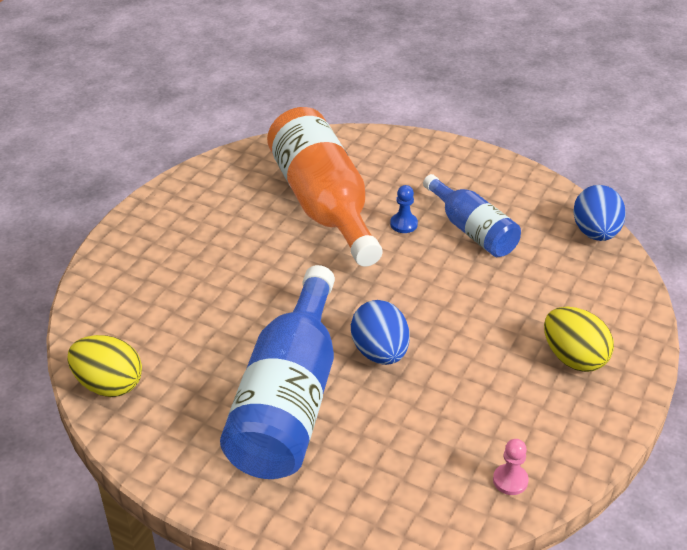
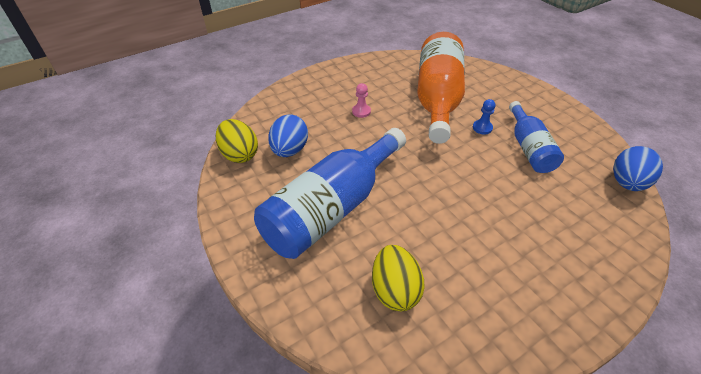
camera: 30 degrees right, 5 degrees up
(380, 352) = (412, 203): blue egg -> blue egg (289, 150)
(510, 480) = (448, 342): pink pawn -> pink pawn (361, 111)
(573, 358) = (557, 268): yellow egg -> yellow egg (395, 290)

